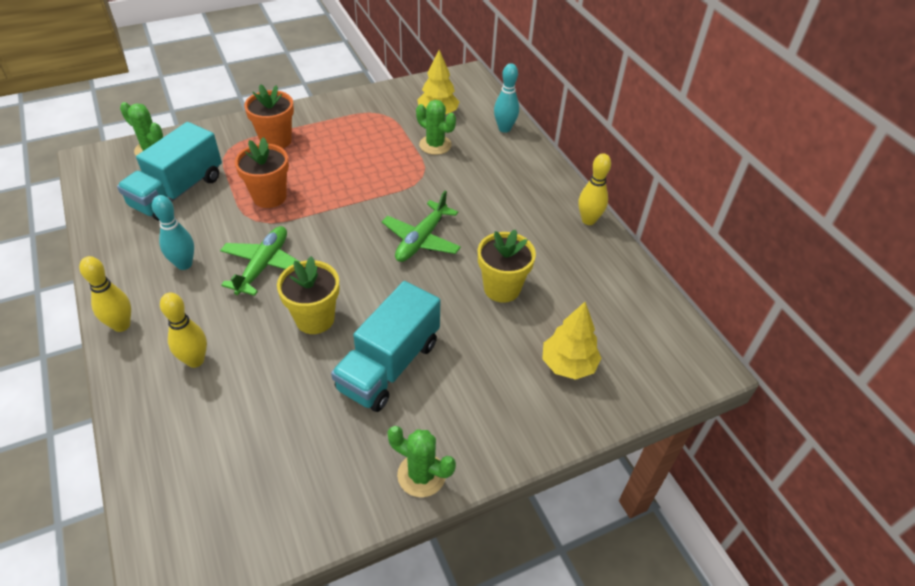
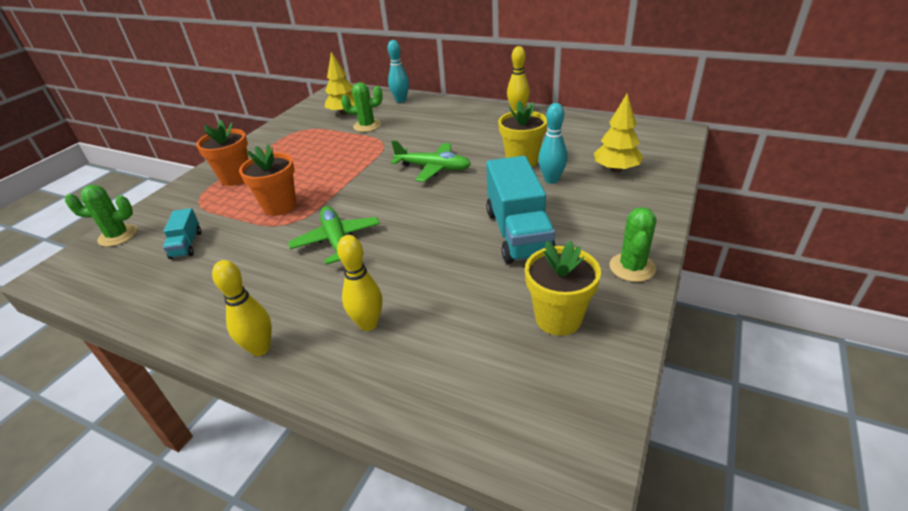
camera: 35 degrees left, 10 degrees down
(178, 192) = (186, 245): turquoise truck -> turquoise truck, size x0.49
(184, 264) = (263, 279): turquoise bowling pin -> turquoise bowling pin (551, 180)
(315, 319) = (426, 243): yellow flower pot -> yellow flower pot (558, 318)
(421, 239) = (433, 168): green plane -> green plane turned 60 degrees counterclockwise
(421, 475) = (632, 267): green cactus -> green cactus turned 60 degrees counterclockwise

